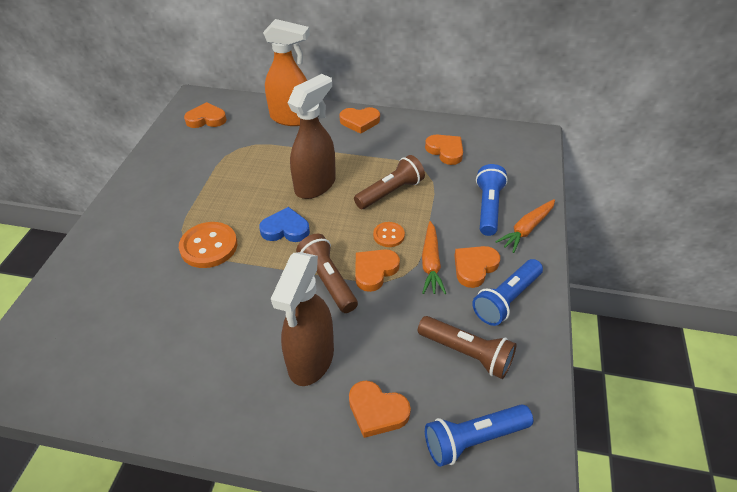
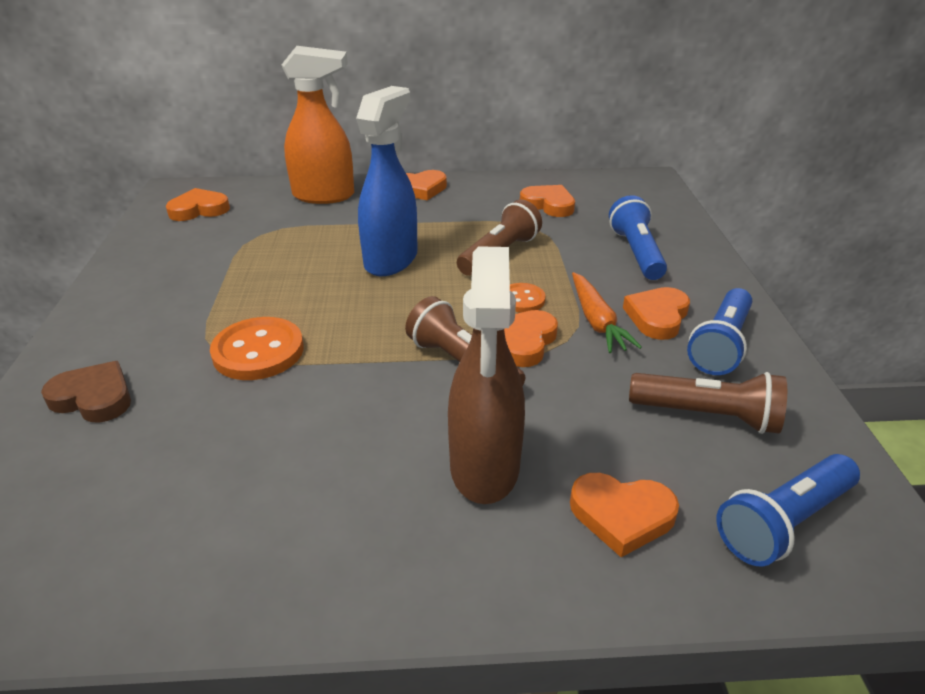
camera: 15 degrees left, 10 degrees down
(109, 263) = (94, 397): none -> brown heart
(285, 229) = (370, 314): blue heart -> none
(315, 185) = (391, 260): brown spray bottle -> blue spray bottle
(526, 229) = (698, 268): orange carrot -> none

